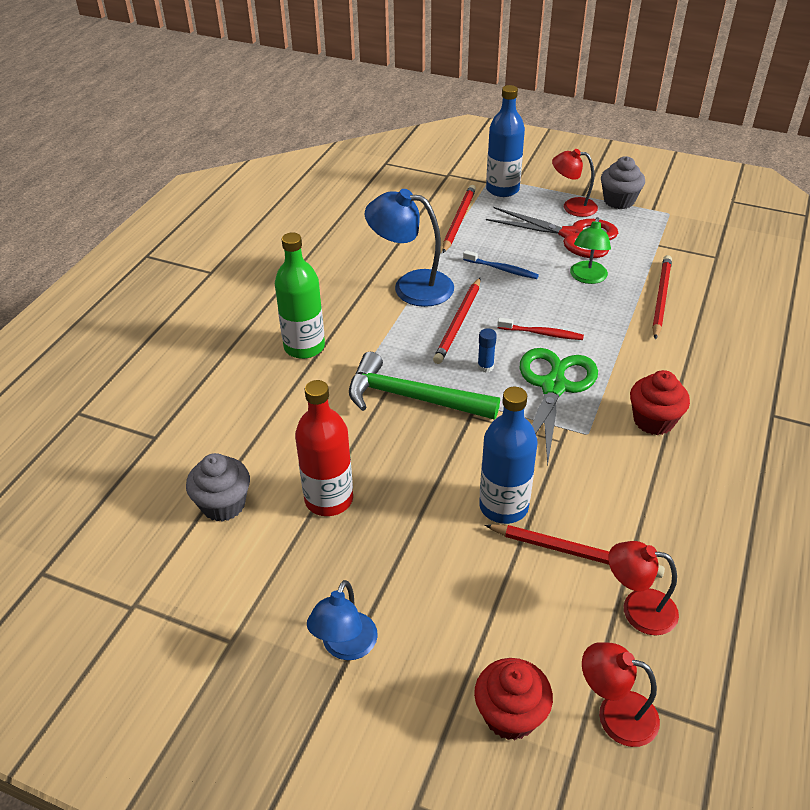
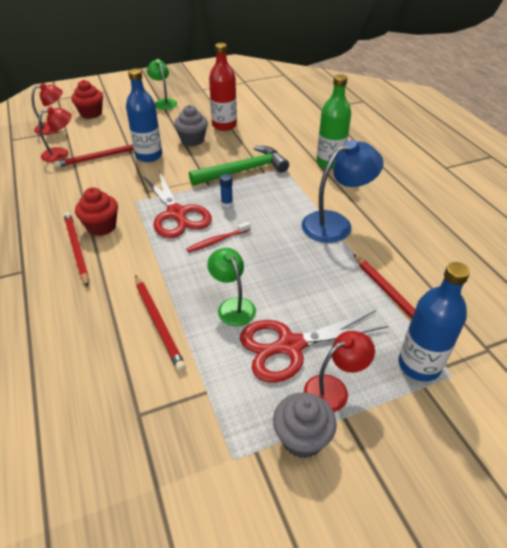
camera: 135 degrees right, 0 degrees up
(223, 504) = (260, 107): grey cupcake -> grey cupcake (192, 140)
(345, 647) = (164, 102): blue lamp -> green lamp
(458, 323) = (275, 218): red pencil -> red pencil (76, 249)
(502, 269) = (301, 273): blue toothbrush -> none
(554, 386) = (177, 214): green scissors -> red scissors

